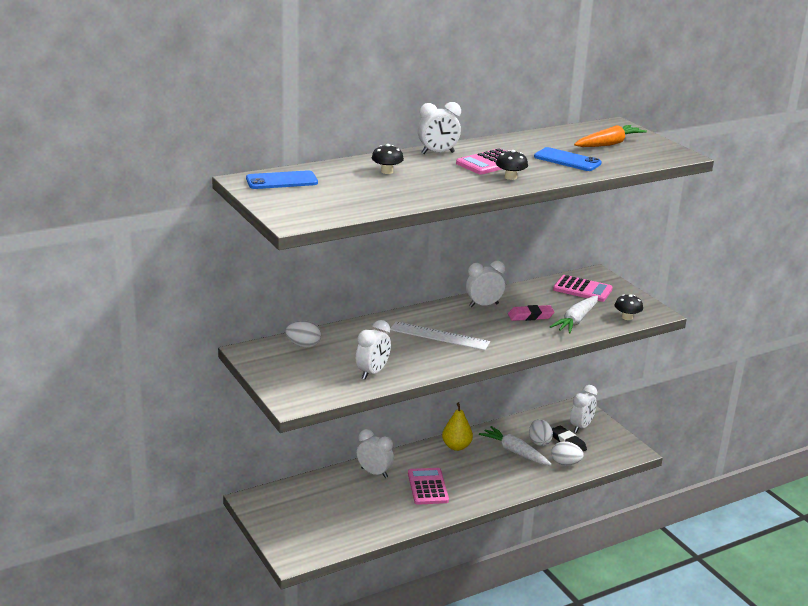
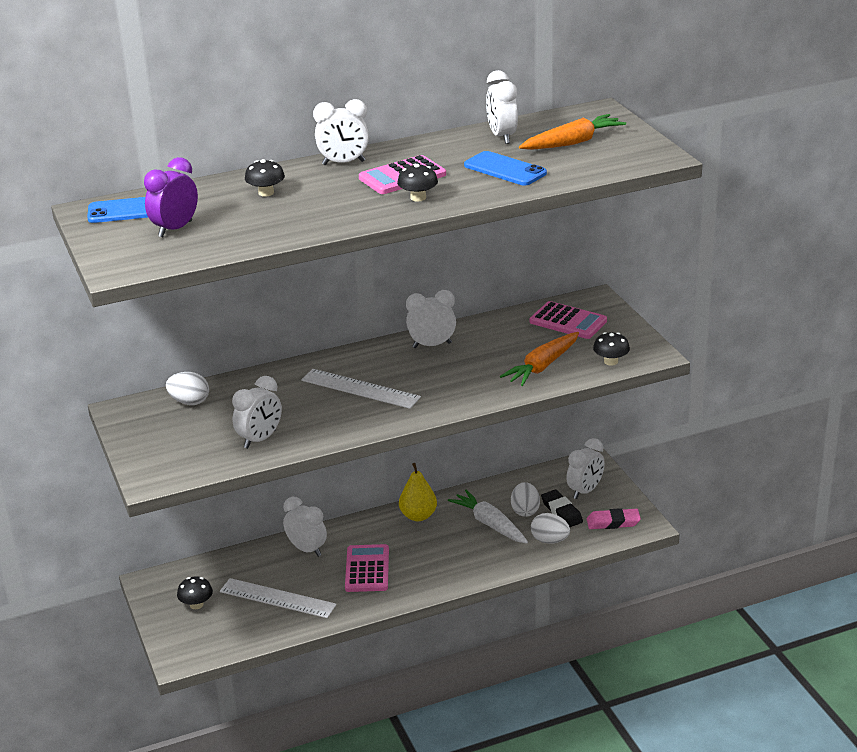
camera: 10 degrees right, 5 degrees up
(295, 516) = (196, 604): none -> black mushroom
(326, 194) = (175, 229): none -> purple clock
(361, 510) = (277, 598): none -> white ruler
(530, 316) = (486, 360): pink eraser -> pink eraser (613, 522)
(552, 139) = (502, 137): none -> white clock
(576, 321) = (542, 366): white carrot -> orange carrot

